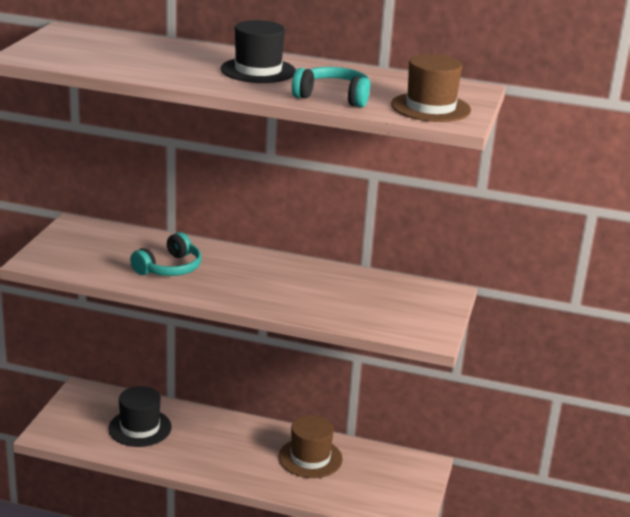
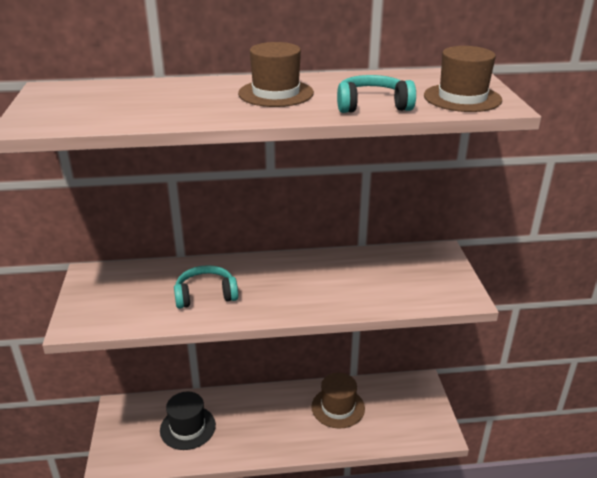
camera: 20 degrees left, 5 degrees up
(169, 268) = (206, 295): turquoise headphones -> turquoise headphones turned 120 degrees counterclockwise
(258, 70) = (276, 93): black hat -> brown hat

